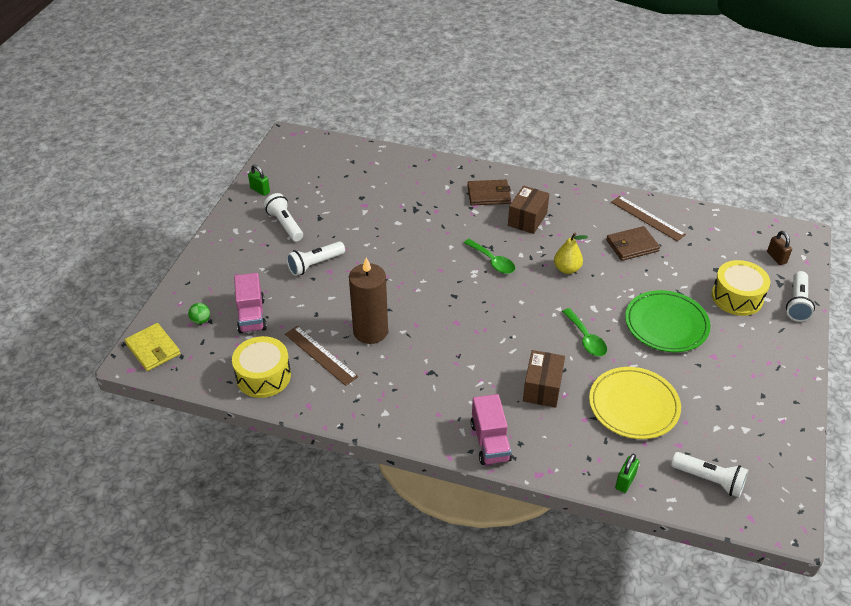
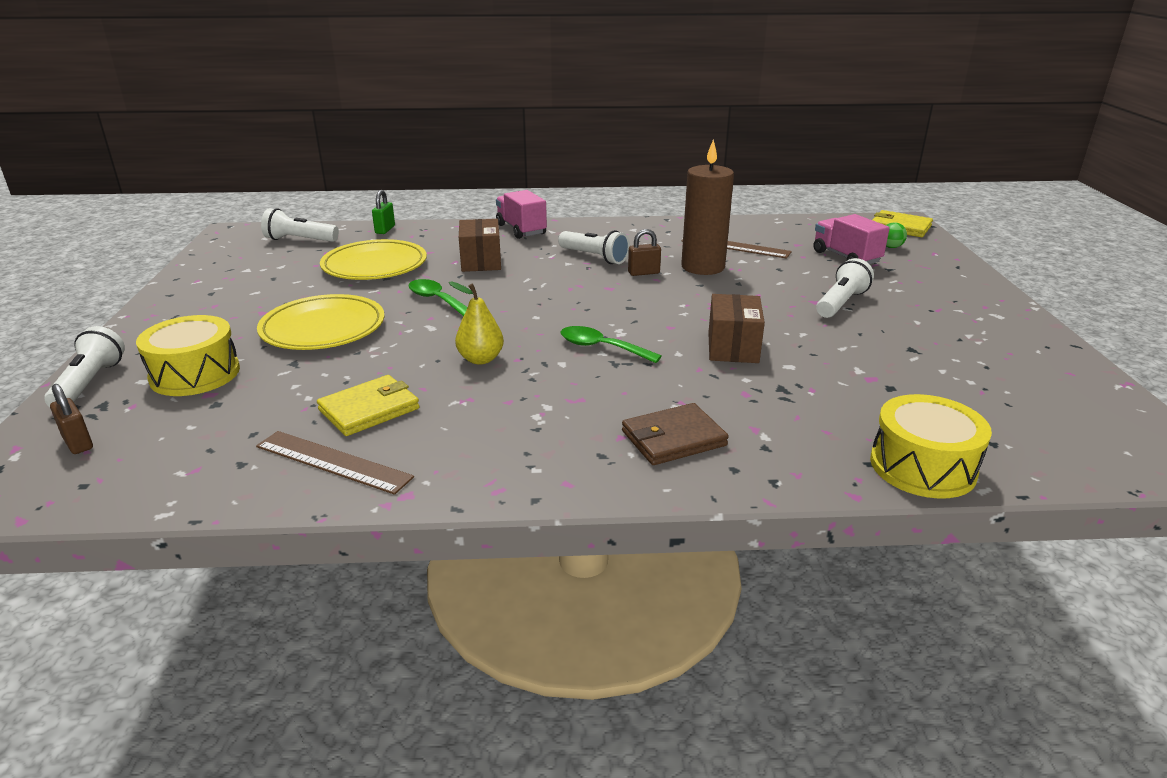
camera: 160 degrees right, 15 degrees down
(260, 190) = (1057, 364): green padlock -> none
(263, 376) = (772, 229): yellow drum -> yellow drum (922, 466)
(285, 224) = (945, 332): white flashlight -> white flashlight (594, 257)
(420, 335) = (643, 273): none -> brown padlock
(527, 219) = (575, 412): brown box -> brown box (732, 347)
(632, 245) = (369, 409): brown wallet -> yellow wallet
(666, 324) = (323, 328): green plate -> yellow plate

